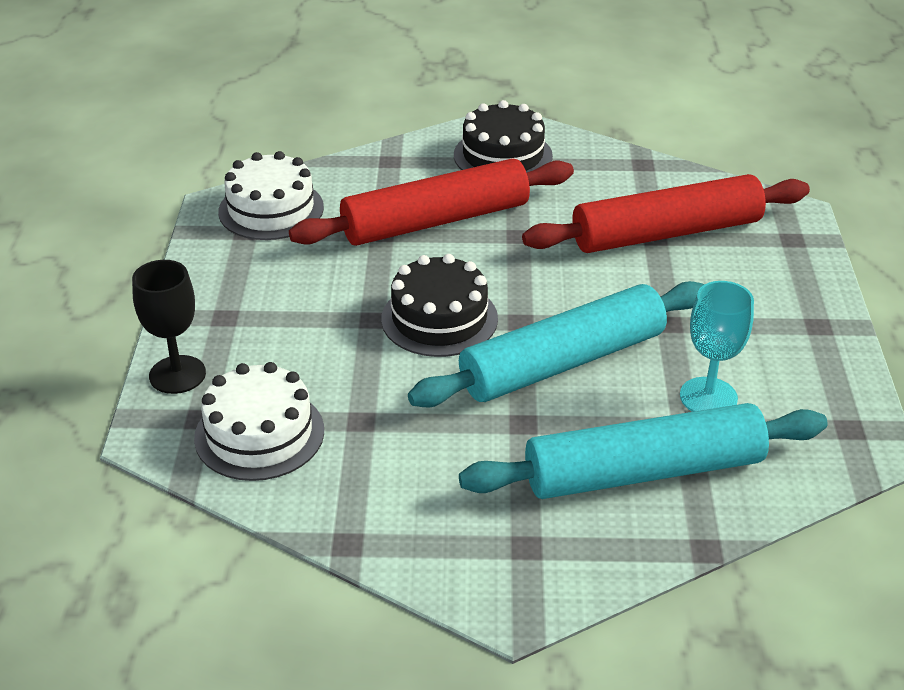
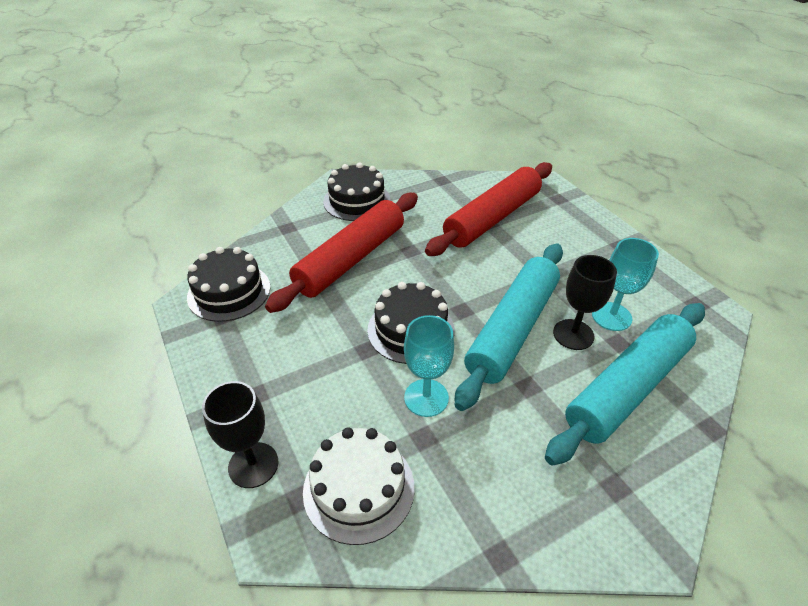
camera: 30 degrees left, 5 degrees up
(271, 209) = (229, 292): white cake -> black cake
(396, 388) = (426, 398): none -> turquoise goblet
(635, 396) = (573, 334): none -> black goblet

